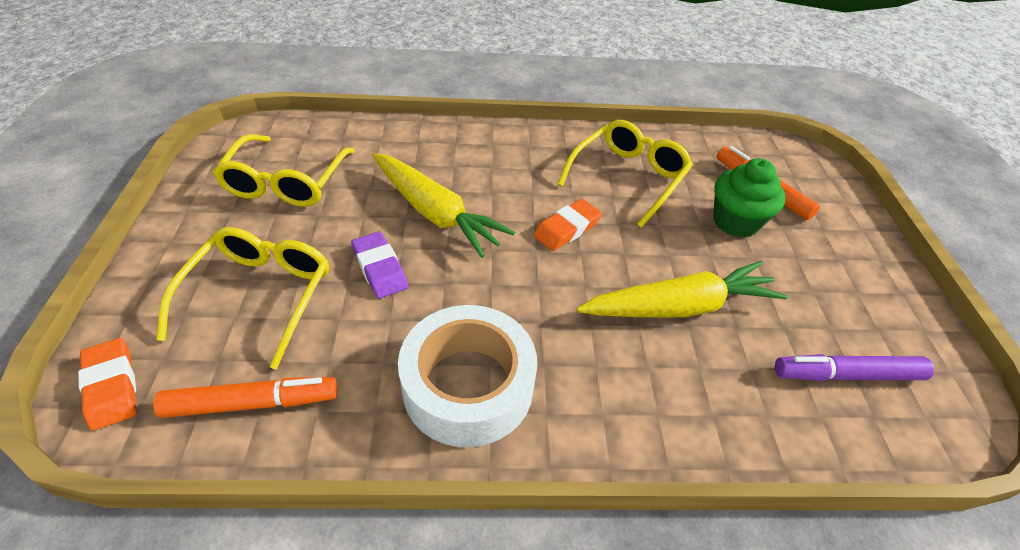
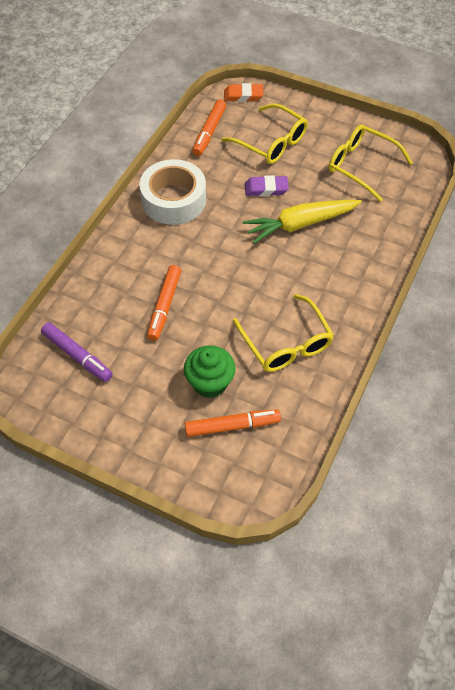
camera: 120 degrees right, 10 degrees up
(567, 229) = (253, 283): orange eraser -> none
(679, 306) = (164, 306): yellow carrot -> orange marker
(847, 375) = (77, 355): purple marker -> purple marker turned 105 degrees clockwise

